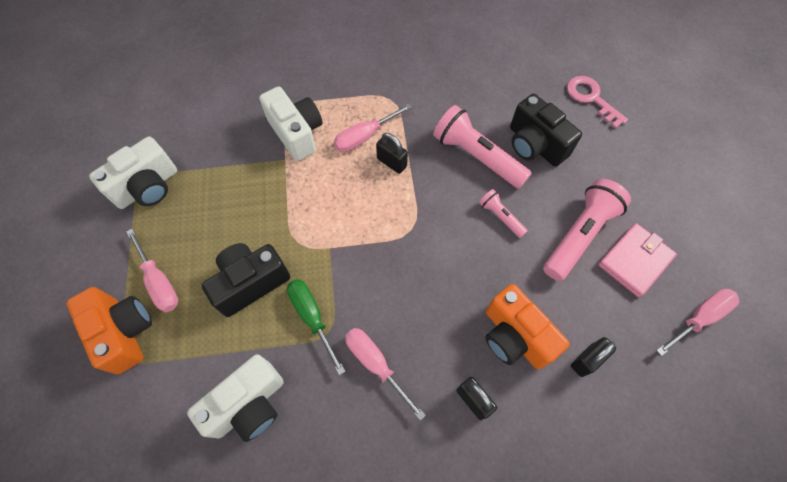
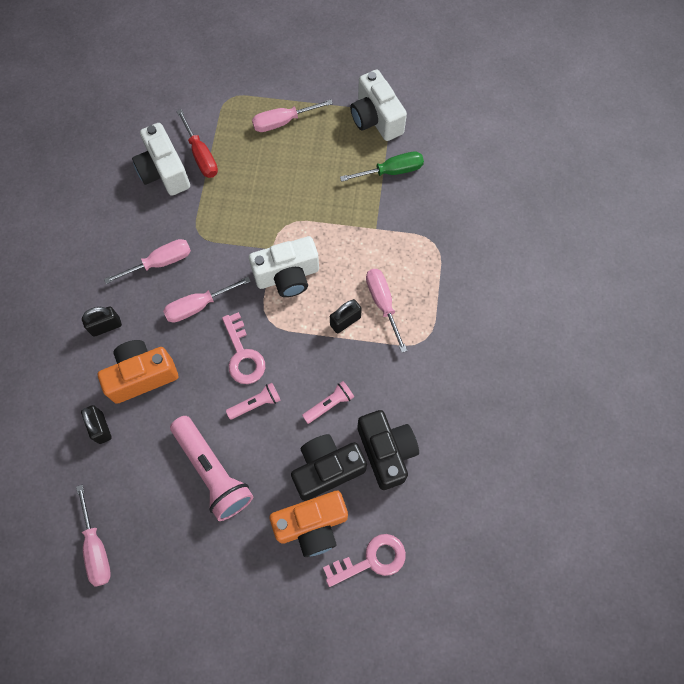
camera: 105 degrees right, 5 degrees up
(124, 332) = (249, 97): orange camera -> orange camera (312, 525)
(218, 365) = (201, 155): none -> red screwdriver
(250, 283) = (260, 185): black camera -> black camera (386, 452)
(297, 133) = (403, 243): white camera -> white camera (287, 276)
(312, 318) = (214, 224): green screwdriver -> green screwdriver (391, 171)
(416, 303) = (199, 305): none -> pink screwdriver
(456, 242) = (243, 355): none -> pink key
(477, 156) = (329, 404): pink flashlight -> pink flashlight, size x0.51
(634, 261) = (169, 514): pink wallet -> none

